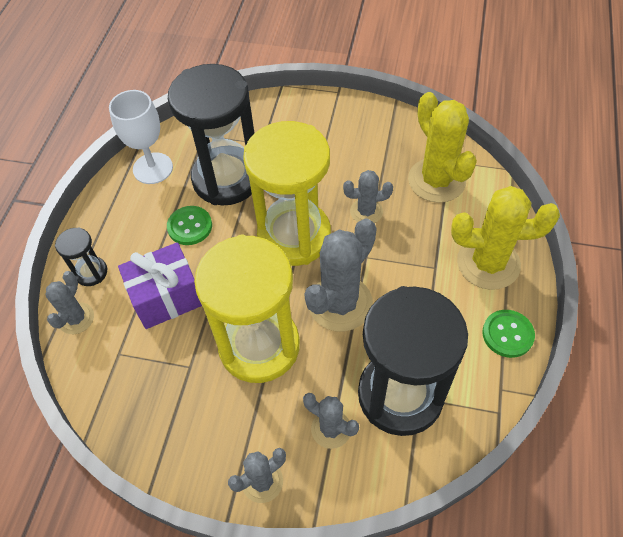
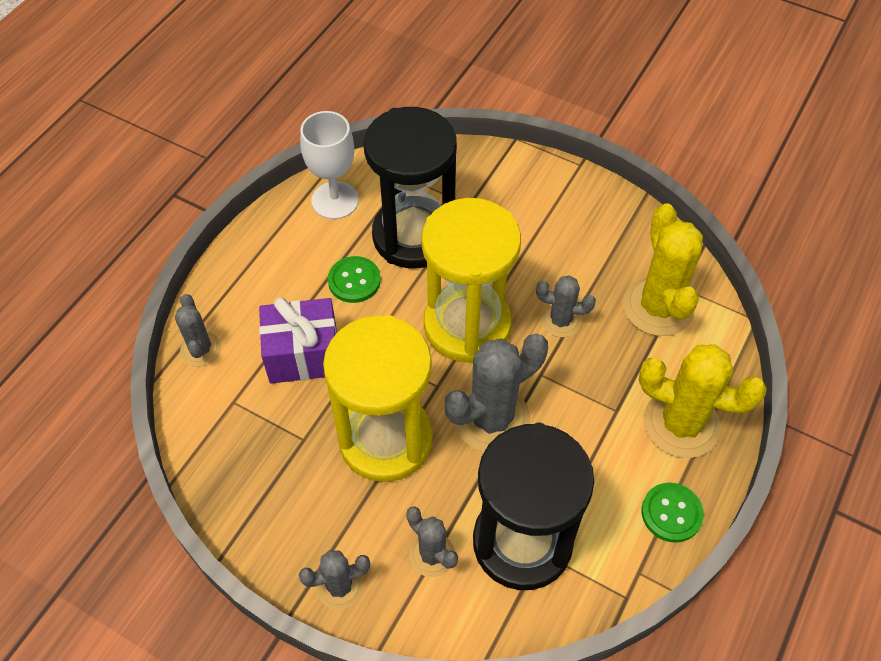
camera: 15 degrees right, 0 degrees up
(76, 318) = (201, 349): grey cactus -> grey cactus turned 45 degrees counterclockwise
(91, 272) = (231, 302): black hourglass -> none

